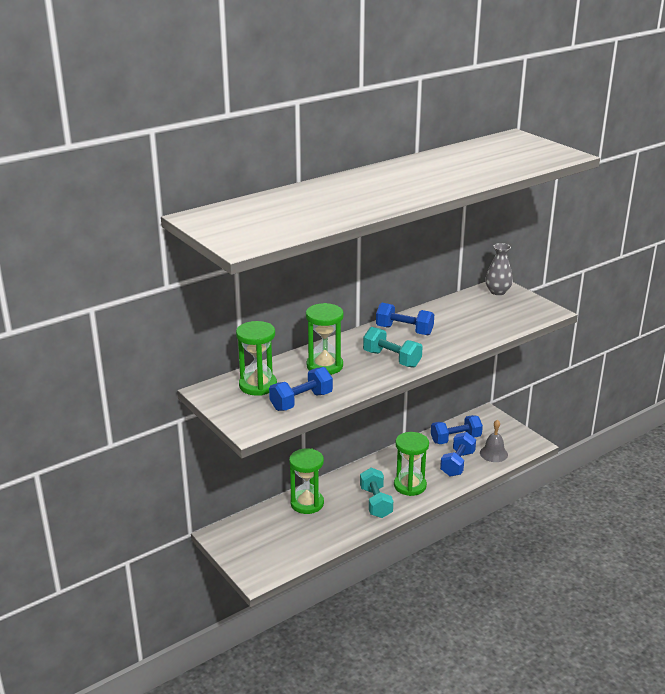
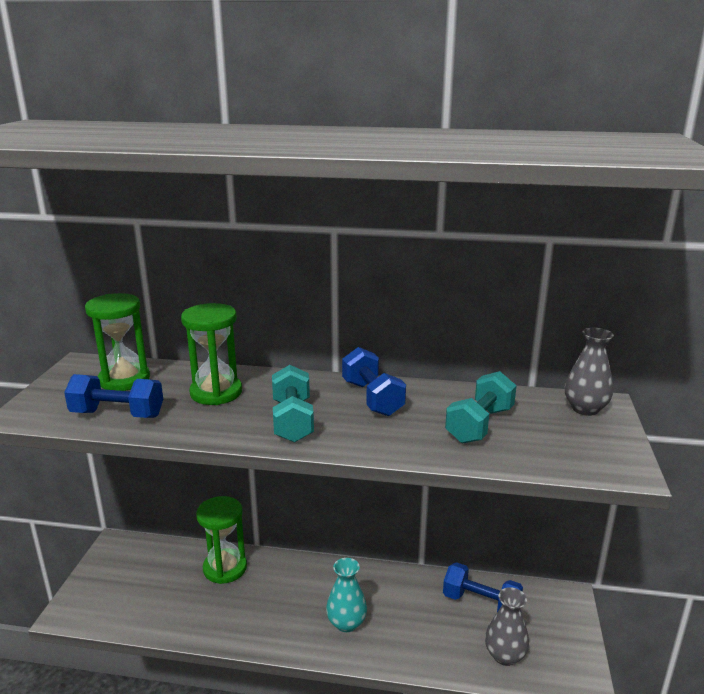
camera: 45 degrees right, 5 degrees down
(376, 502) = (283, 616): turquoise dumbbell -> turquoise dumbbell (480, 425)
(410, 485) = (346, 623): green hourglass -> turquoise vase
(457, 464) = (439, 636): blue dumbbell -> none
(493, 453) = (504, 655): grey bell -> grey vase

